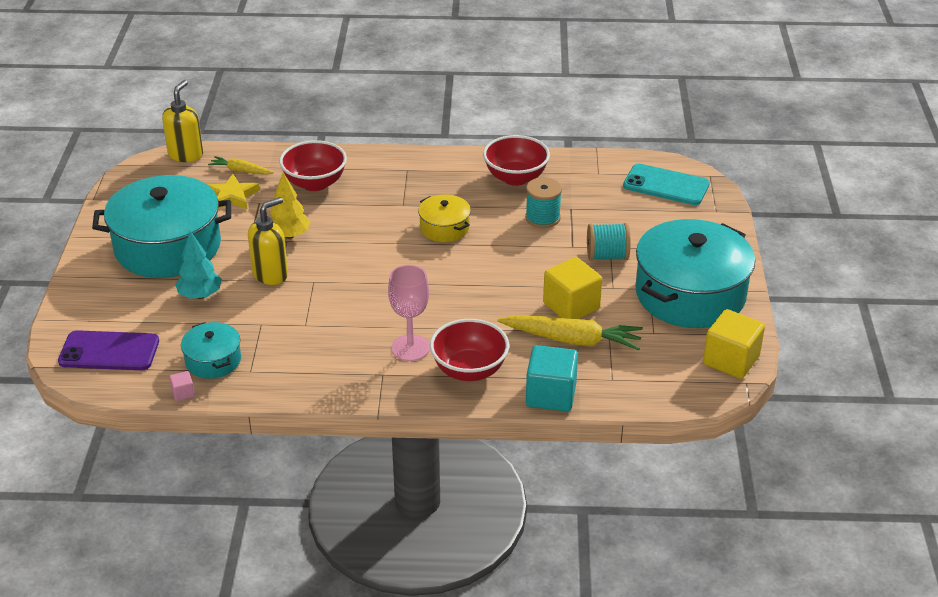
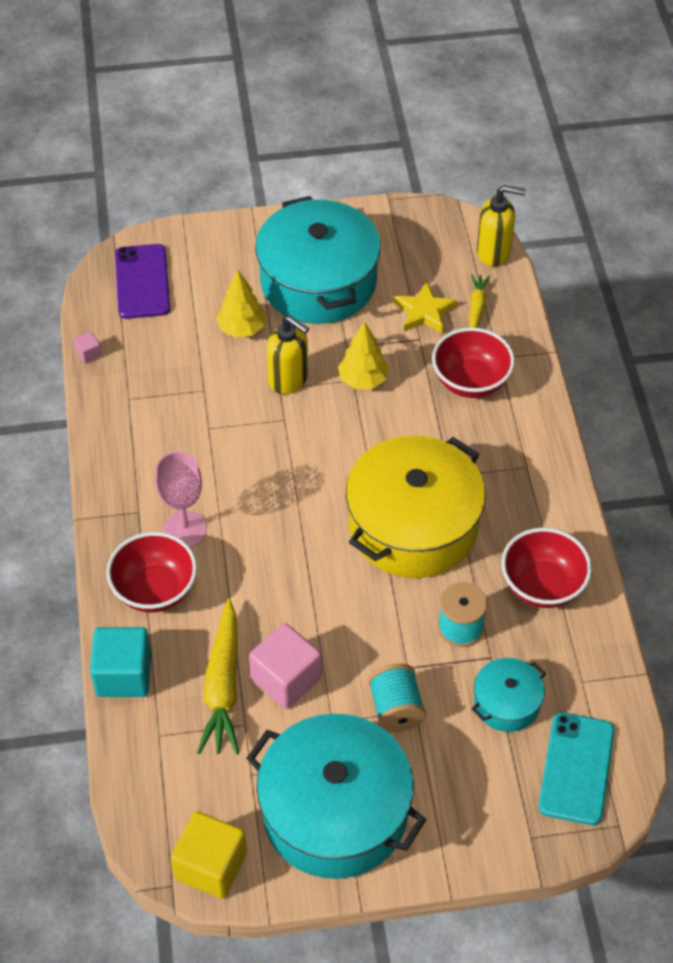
camera: 80 degrees right, 15 degrees up
(200, 295) = (241, 329): turquoise tree -> yellow tree
(213, 360) = (140, 365): turquoise pot -> turquoise pot (506, 703)
(444, 228) = (413, 525): yellow pot -> yellow pot, size x2.10
(571, 306) = (286, 679): yellow cube -> pink cube

